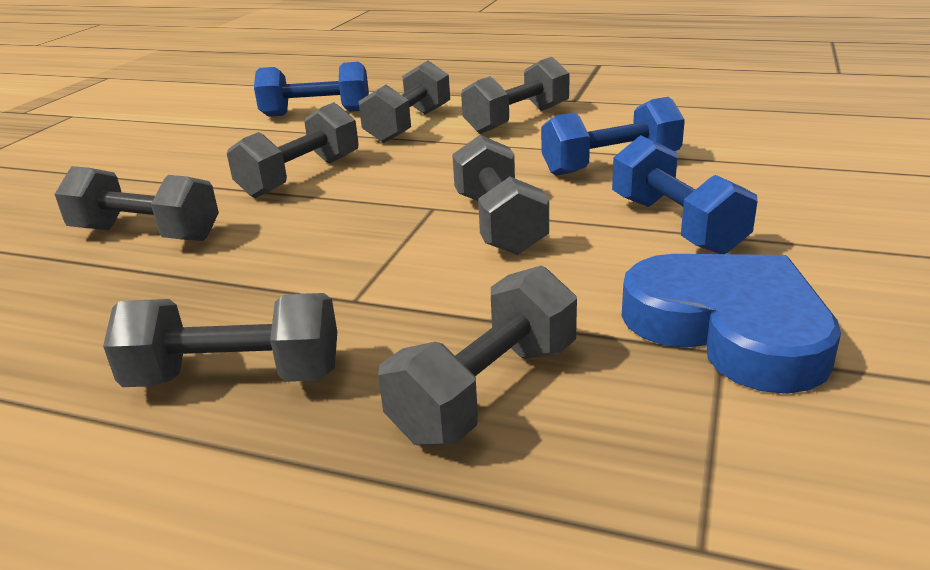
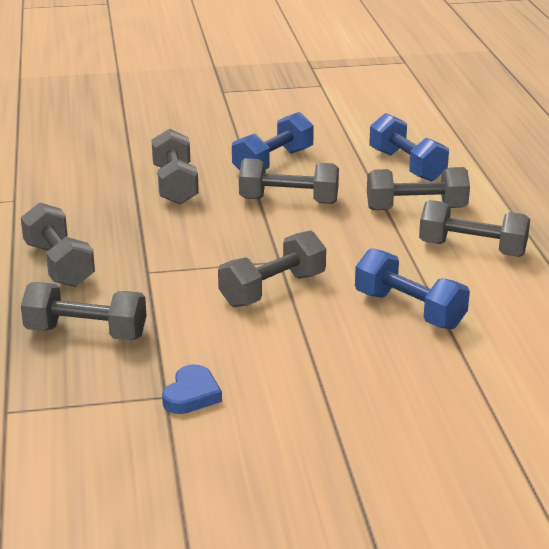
camera: 60 degrees right, 0 degrees up
(676, 225) = (321, 355): blue dumbbell -> blue dumbbell (273, 162)
(729, 328) = (191, 395): blue heart -> blue heart, size x0.50

